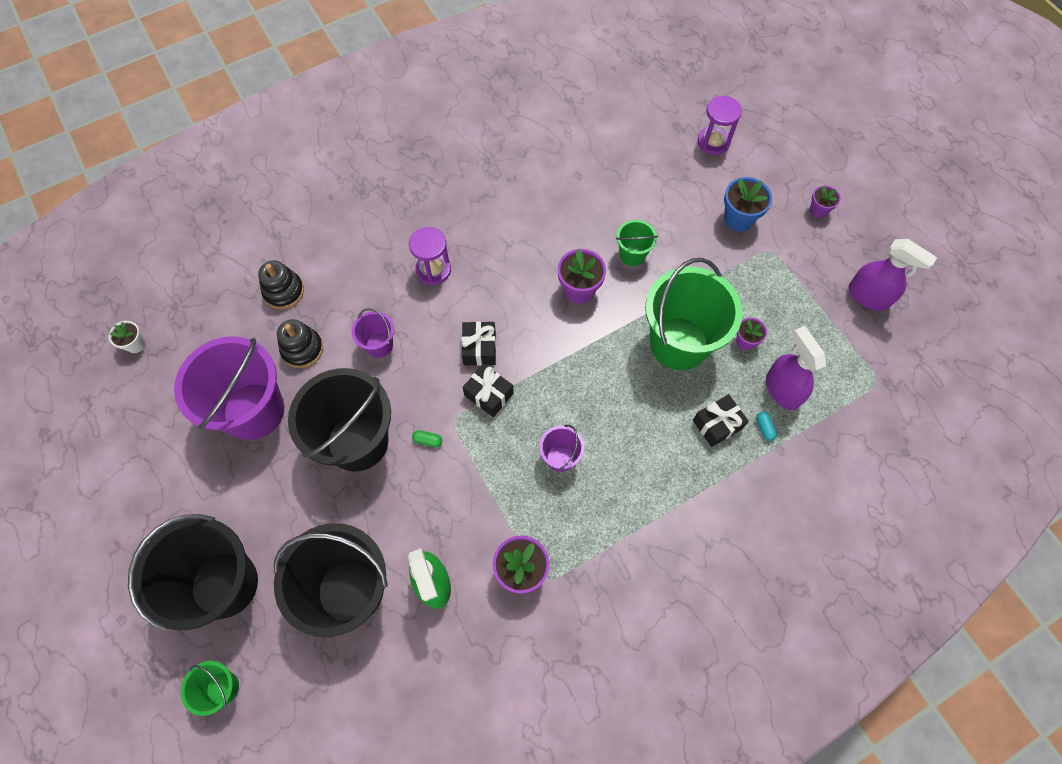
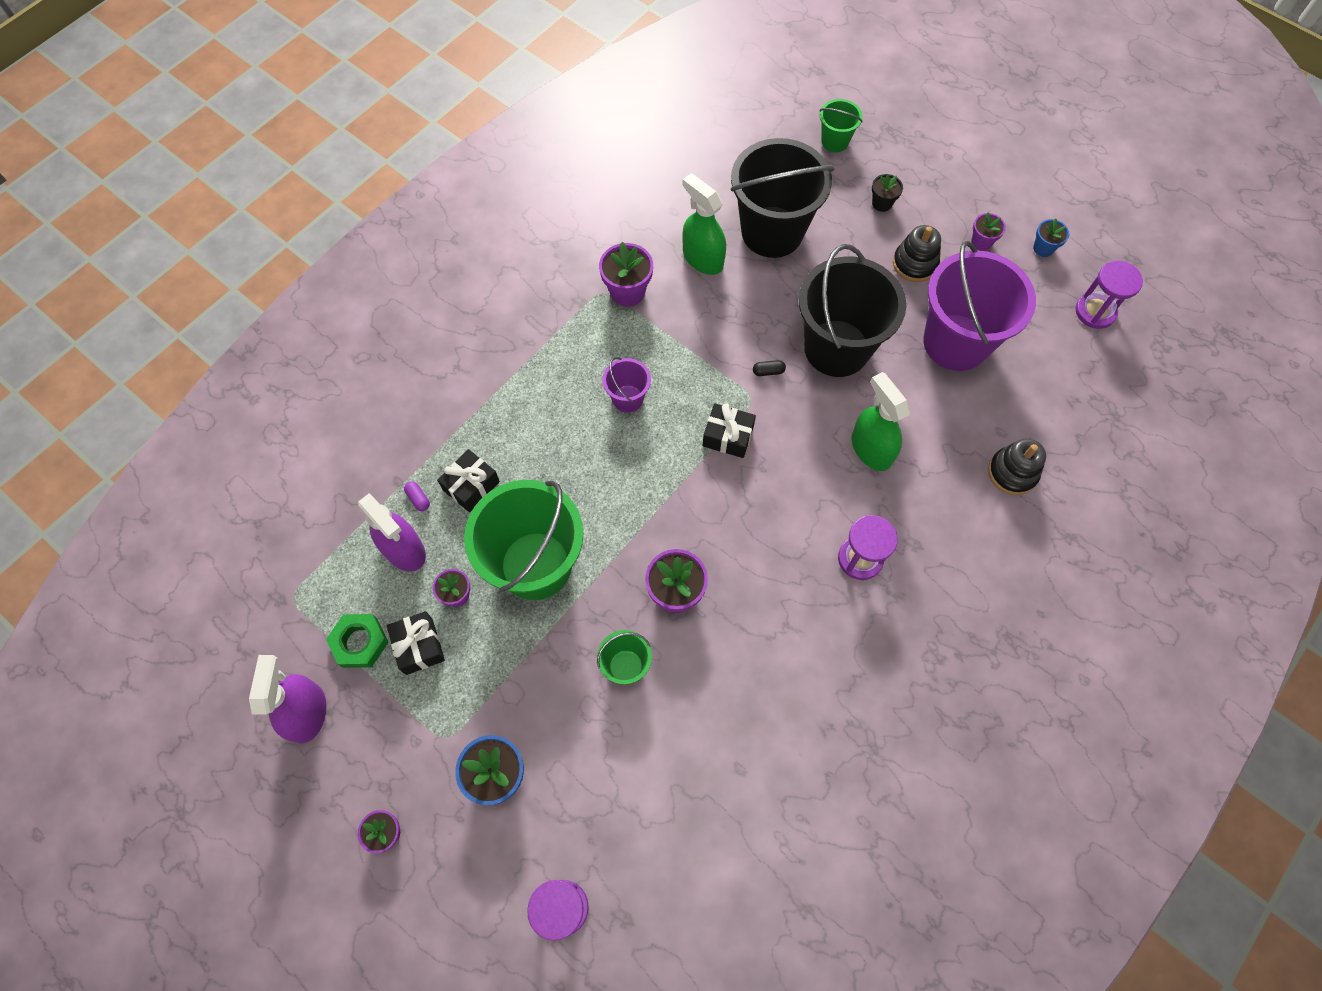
camera: 160 degrees right, 0 degrees up
(112, 475) = (1043, 248): none -> blue flower pot
(118, 397) = (1095, 312): none -> purple hourglass
(135, 344) = (1121, 364): white flower pot -> none
(162, 502) = (981, 242): none -> purple flower pot
(224, 584) = (882, 203): black bucket -> black flower pot
(302, 349) = (949, 417): black stacking toy -> black stacking toy (914, 263)
(379, 345) = (871, 449): purple bucket -> green spray bottle
(427, 440) = (768, 371): green capsule -> black capsule
(479, 348) = (760, 482): black gift -> black gift (419, 646)
(764, 428) = (418, 499): turquoise capsule -> purple capsule
(826, 331) = (360, 642): none -> green nut
(868, 296) = (307, 712): purple spray bottle -> purple spray bottle turned 75 degrees clockwise

